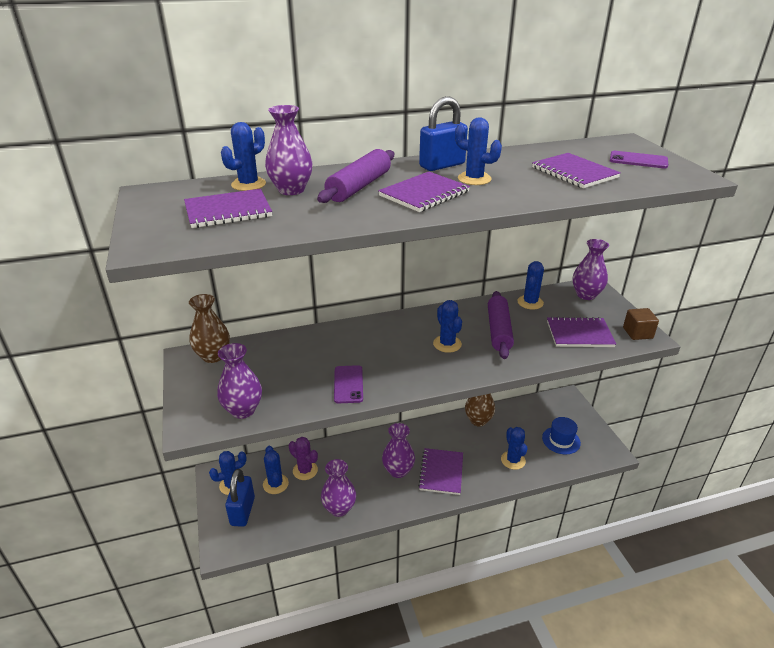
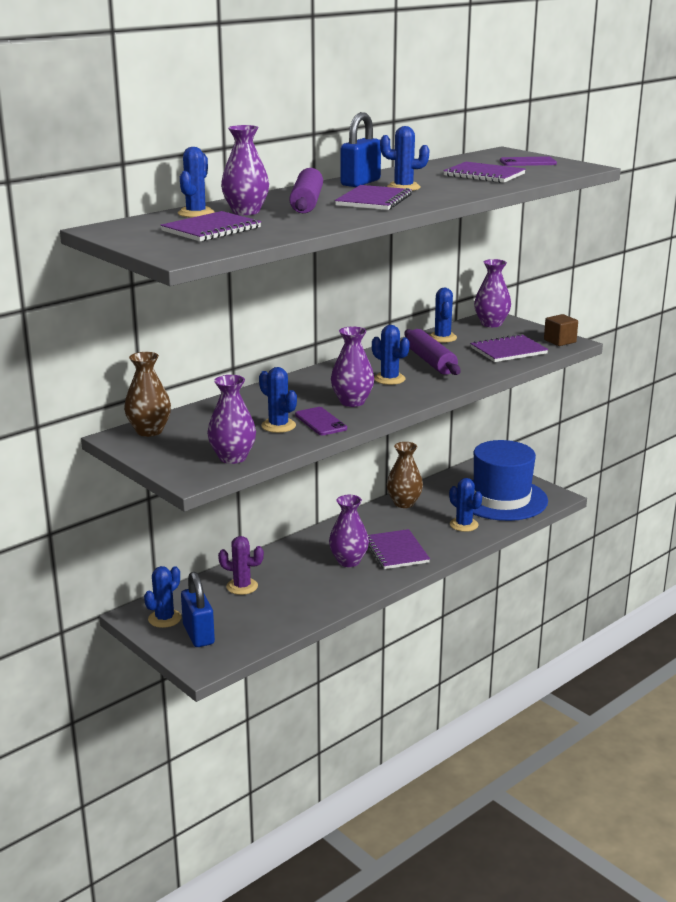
camera: 25 degrees left, 10 degrees down
(275, 484) = (217, 605): blue cactus -> blue cactus (278, 426)
(339, 508) = (308, 604): purple vase -> purple vase (352, 402)
(561, 440) = (501, 499): blue hat -> blue hat, size x2.11

